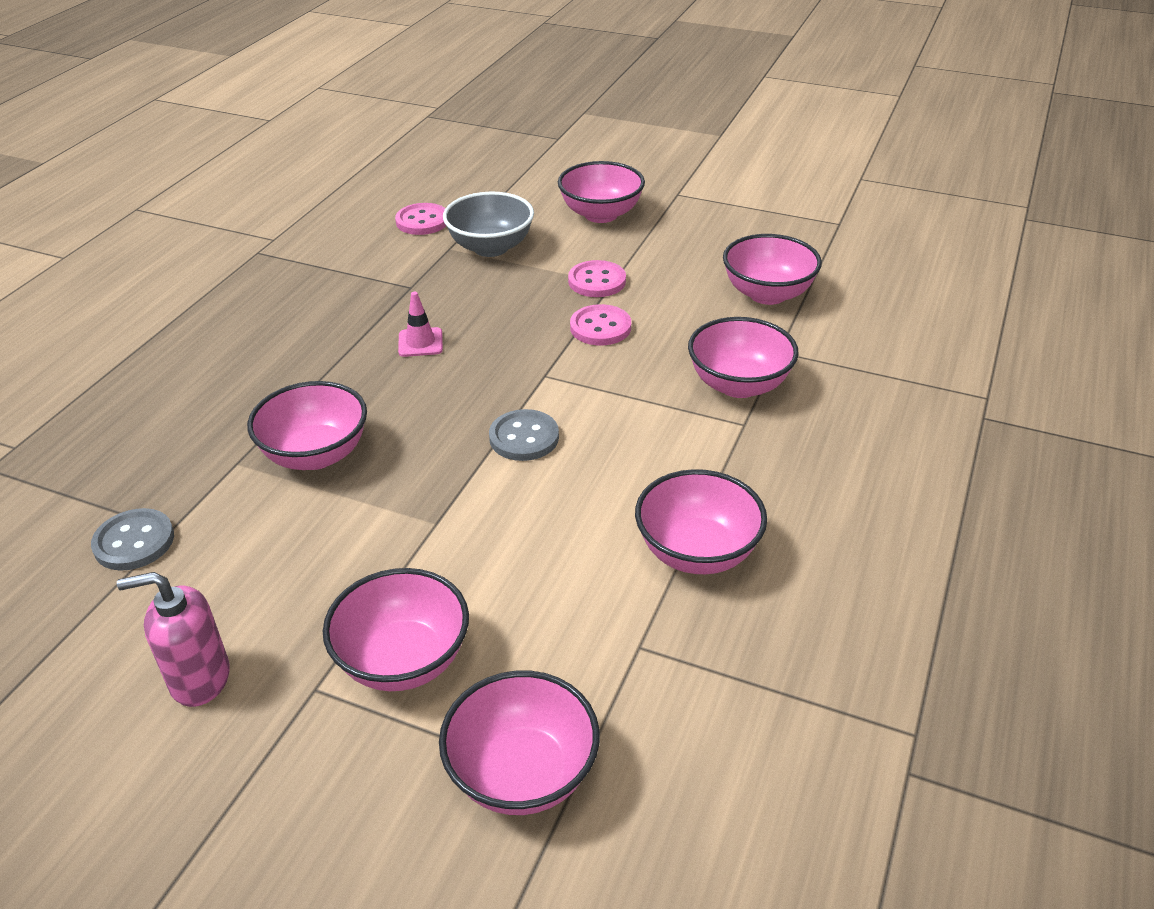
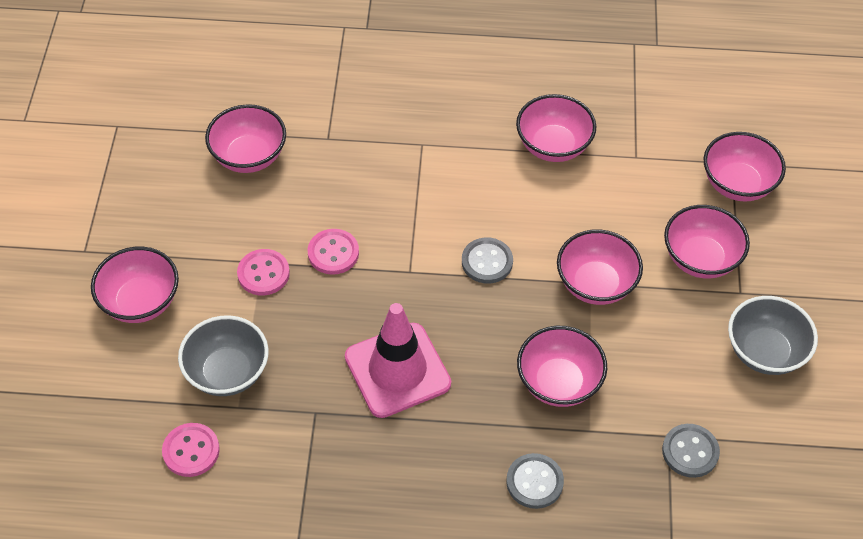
camera: 110 degrees left, 15 degrees up
(199, 679) = (765, 352): pink soap dispenser -> grey bowl
(215, 405) = (534, 482): none -> grey button
(420, 342) = (397, 370): pink traffic cone -> pink traffic cone, size x2.28
(739, 385) = (378, 154): pink bowl -> pink bowl (595, 284)

